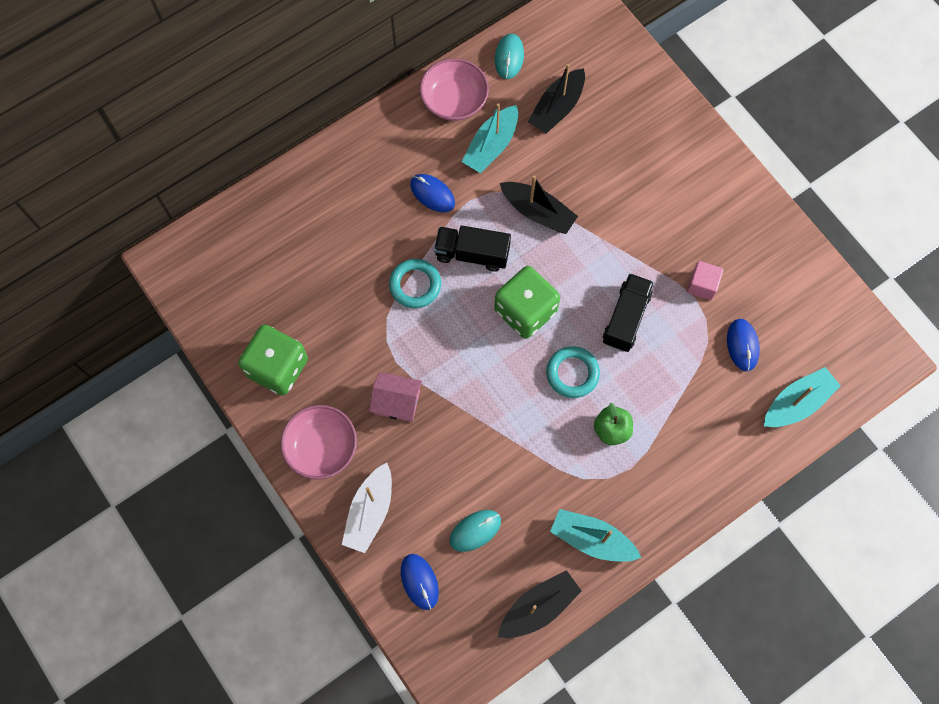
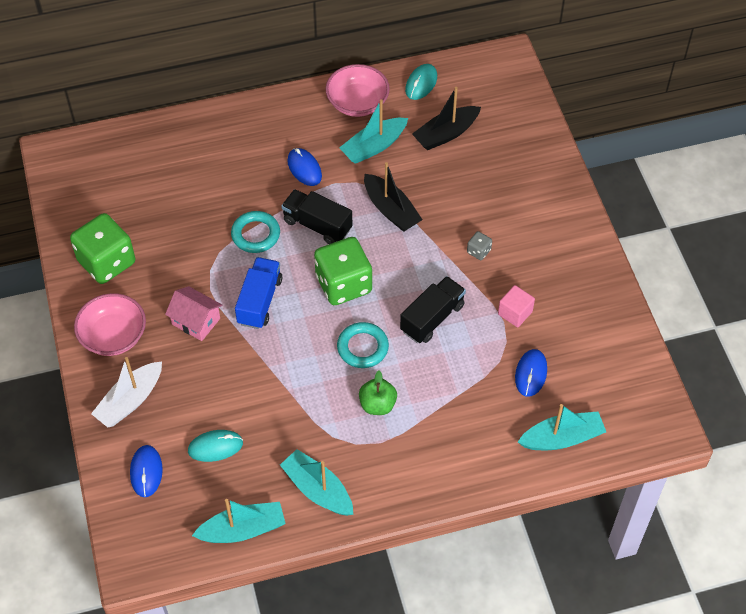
camera: 20 degrees right, 15 degrees down
(451, 358) = (259, 301): none -> blue truck
(538, 607) = (243, 529): black boat -> turquoise boat
(641, 229) = (478, 251): none -> grey dice

